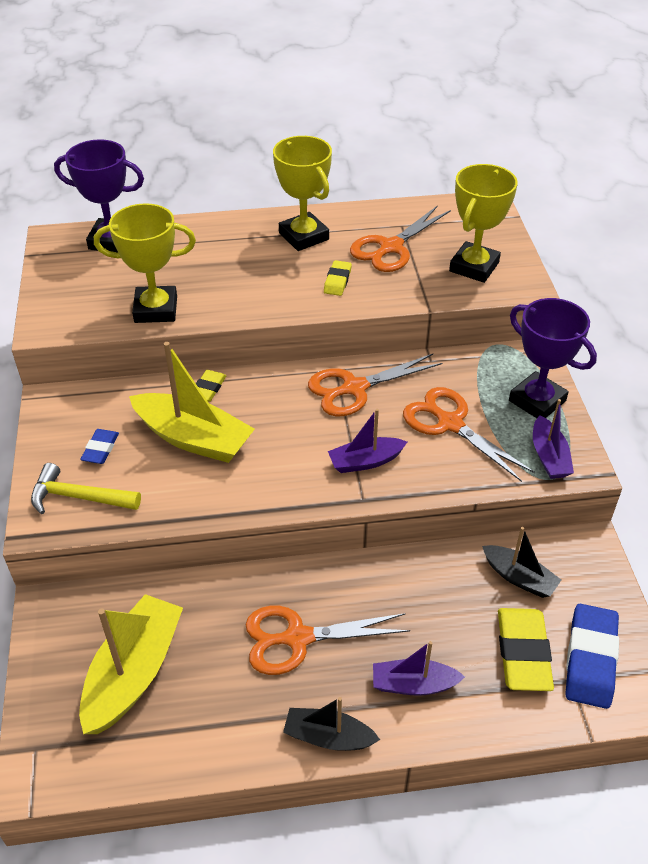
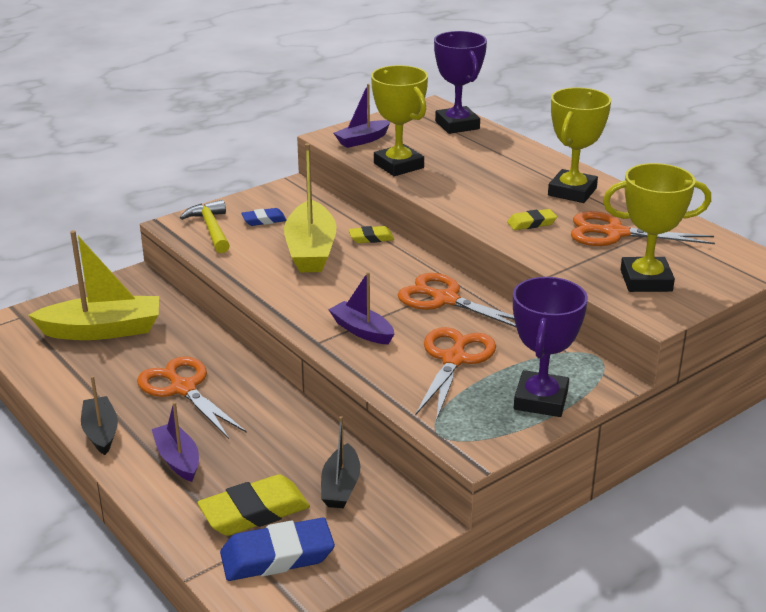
camera: 60 degrees right, 15 degrees down
(549, 456) = (469, 426): purple boat -> purple boat (362, 140)

